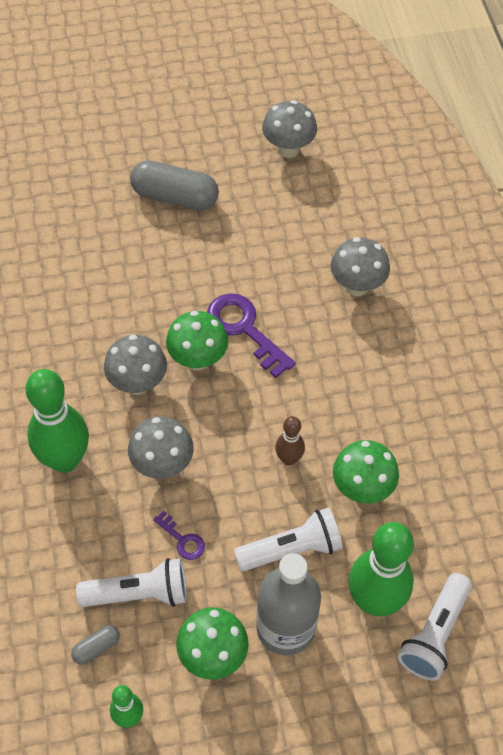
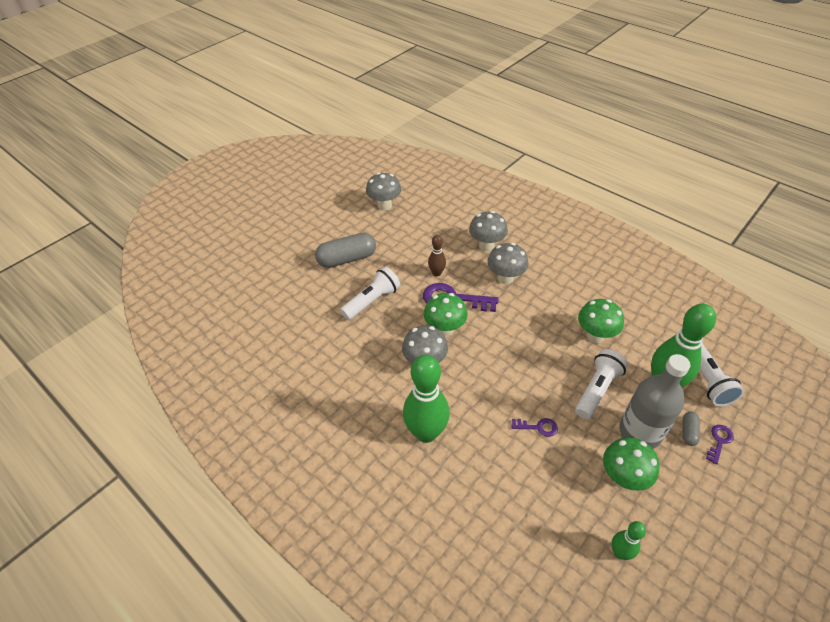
camera: 35 degrees left, 10 degrees down
(96, 648) = (558, 527): grey capsule -> grey capsule (688, 432)
(138, 593) = (547, 475): white flashlight -> white flashlight (372, 301)
(162, 465) = (484, 396): grey mushroom -> grey mushroom (505, 278)
(289, 459) = (545, 346): brown bowling pin -> brown bowling pin (436, 273)
(363, 705) = (719, 441): none -> purple key

